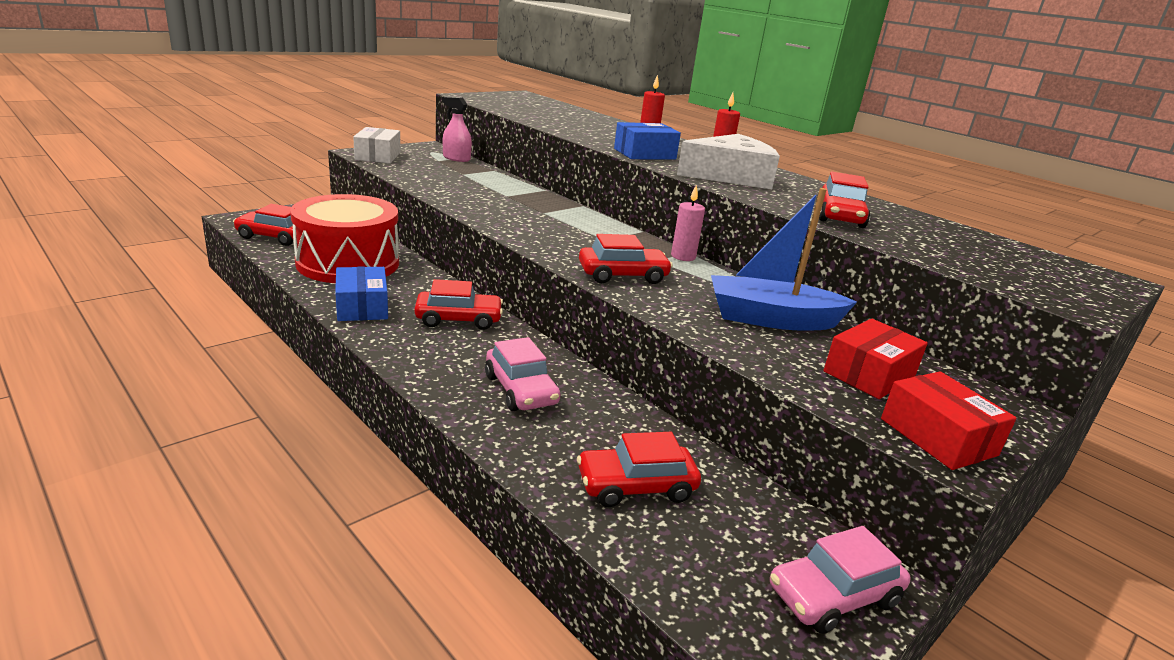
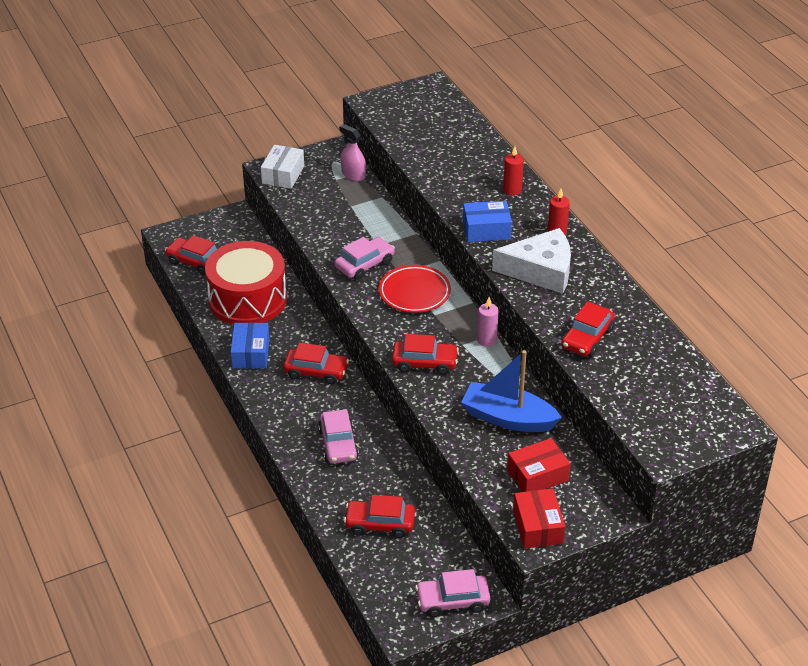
camera: 20 degrees right, 15 degrees up
(499, 207) = (364, 264): none -> pink car
(570, 225) = (414, 293): none -> red plate

